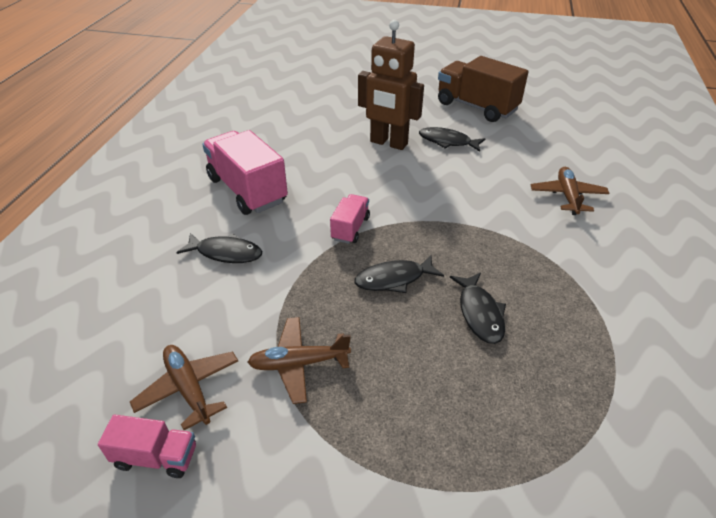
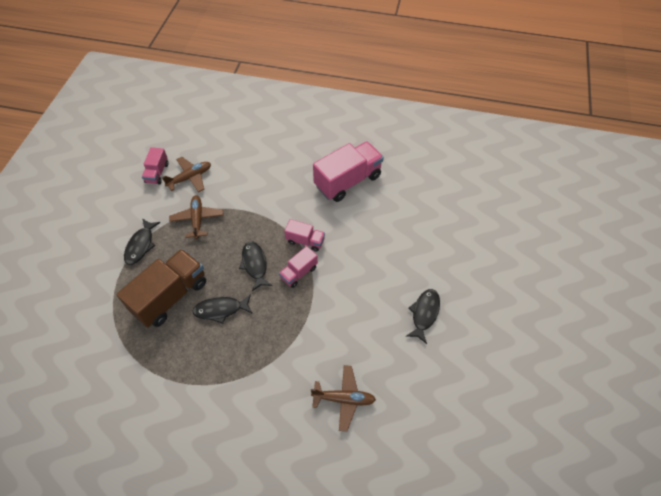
camera: 90 degrees right, 15 degrees up
(225, 253) = (284, 178): black fish -> black fish (141, 245)
(388, 143) = (417, 267): brown robot -> none
(404, 233) = (299, 272): none -> pink truck
(476, 107) = (495, 348): brown truck -> brown truck (170, 296)

